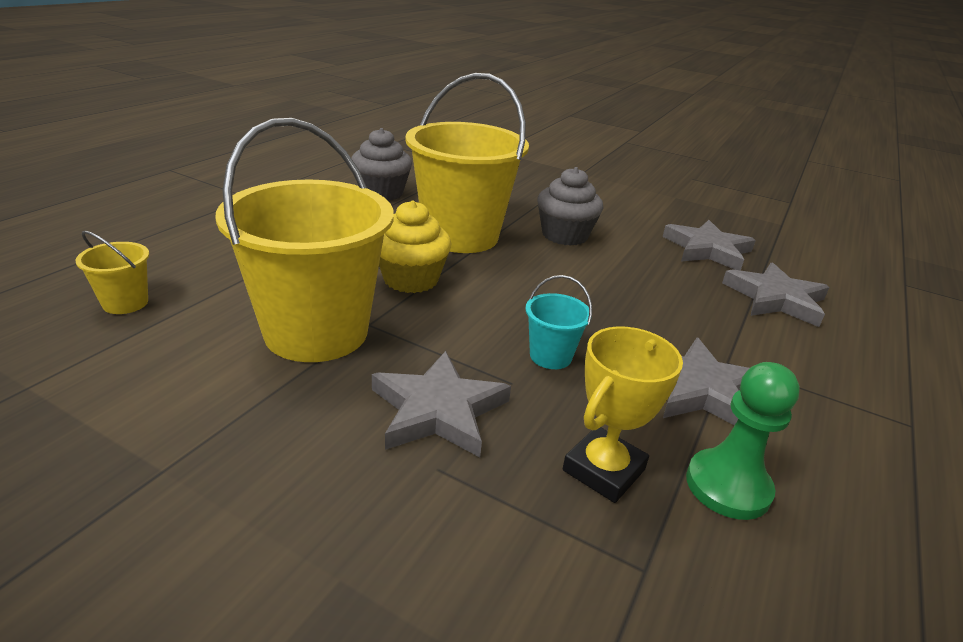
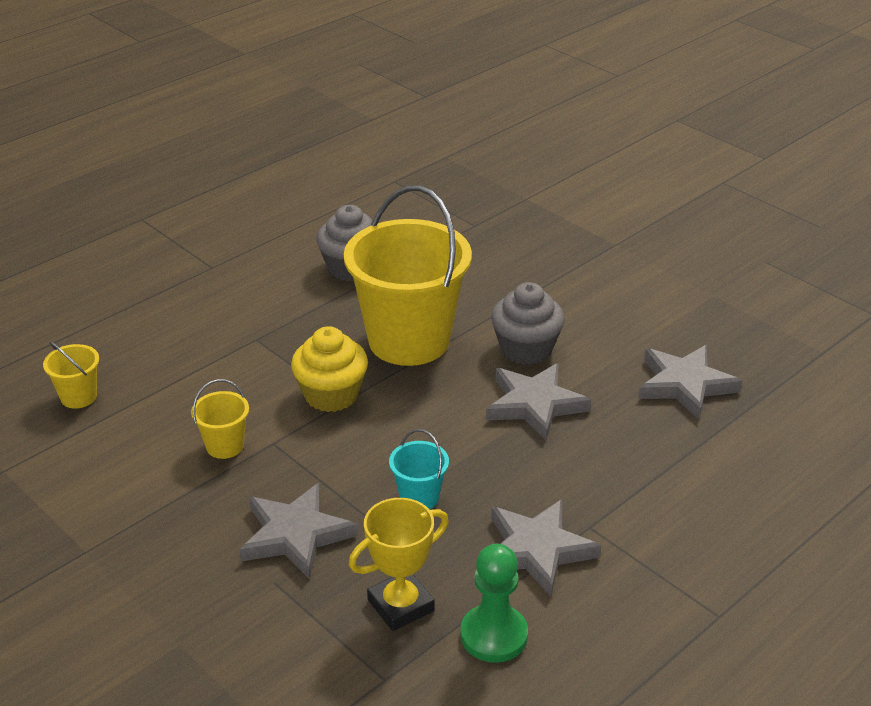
camera: 20 degrees right, 5 degrees up
(316, 332) = (225, 446): yellow bucket -> yellow bucket, size x0.42
(775, 299) = (708, 461): grey star -> grey star (534, 404)

